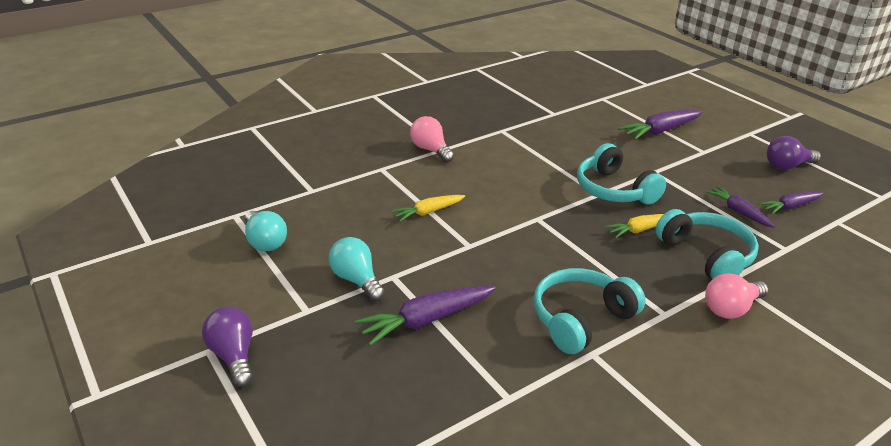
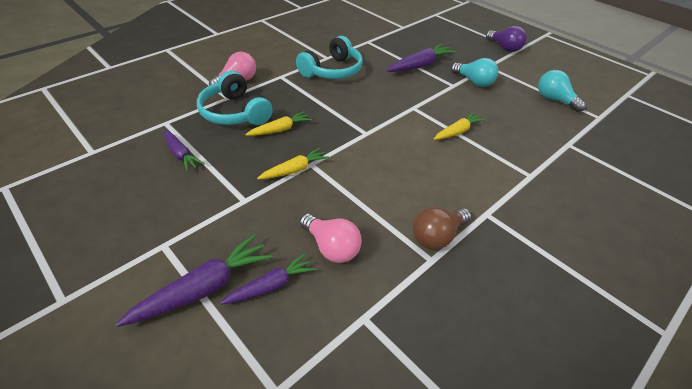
camera: 170 degrees right, 10 degrees up
(431, 150) = (499, 209): pink light bulb -> pink light bulb (331, 247)
(492, 140) = (437, 236): none -> brown light bulb
(614, 190) = (294, 170): turquoise headphones -> yellow carrot
(787, 166) = (69, 228): purple light bulb -> none
(790, 207) = (123, 165): purple carrot -> purple carrot (271, 286)

